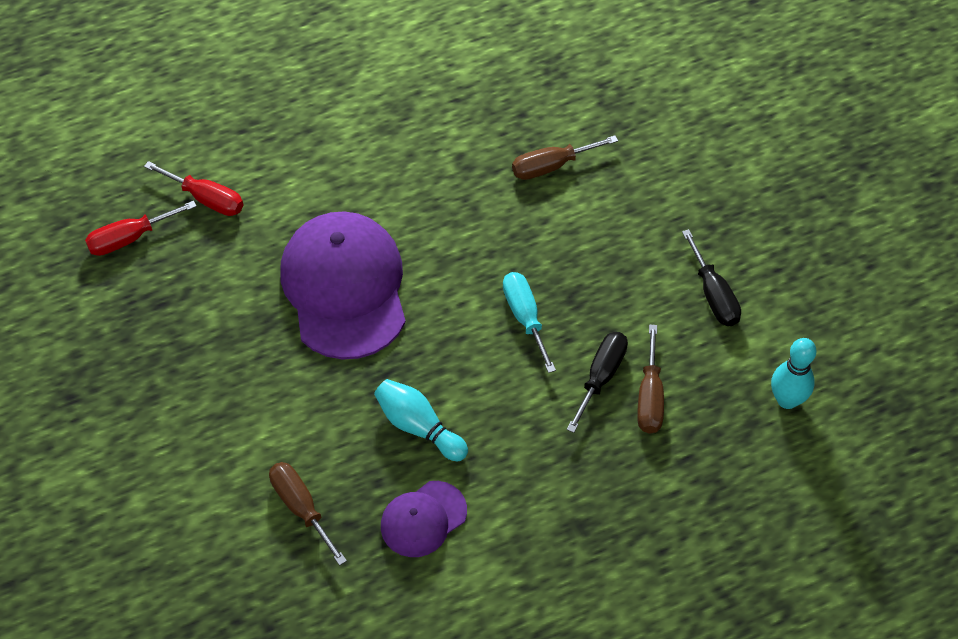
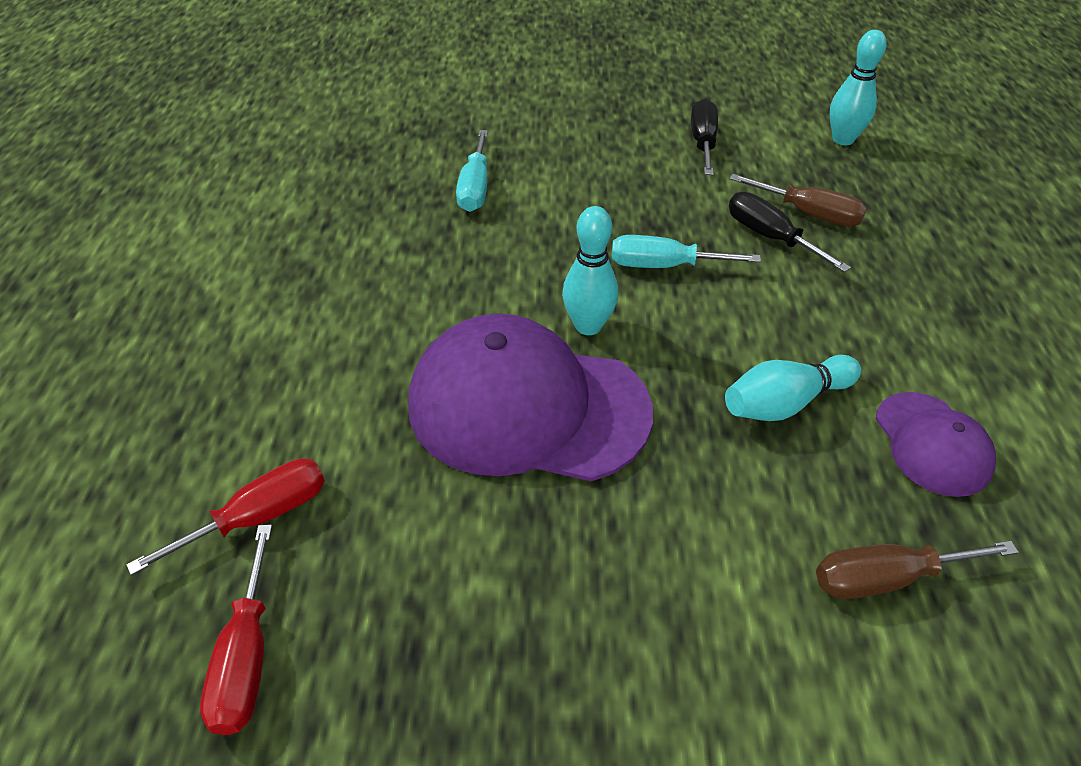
camera: 65 degrees left, 10 degrees down
(435, 293) = (588, 326): none -> turquoise bowling pin
(551, 166) = (475, 188): brown screwdriver -> turquoise screwdriver
(713, 295) = (703, 142): black screwdriver -> black screwdriver turned 90 degrees counterclockwise

